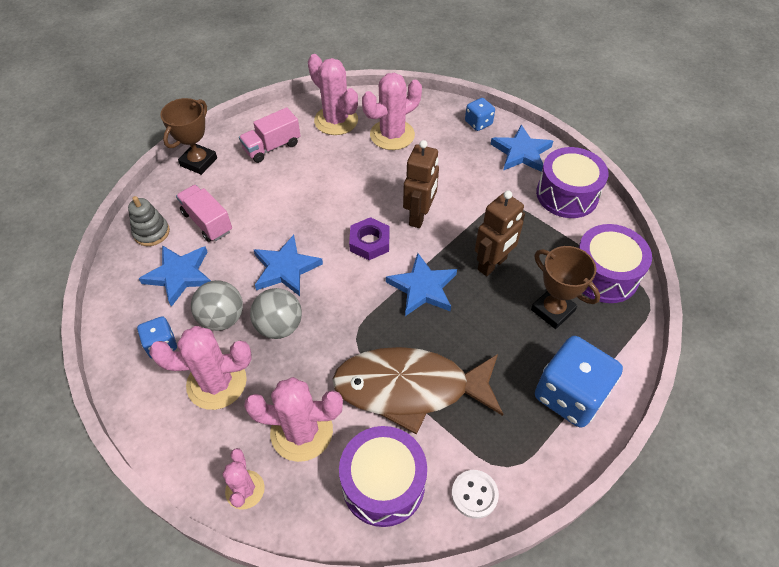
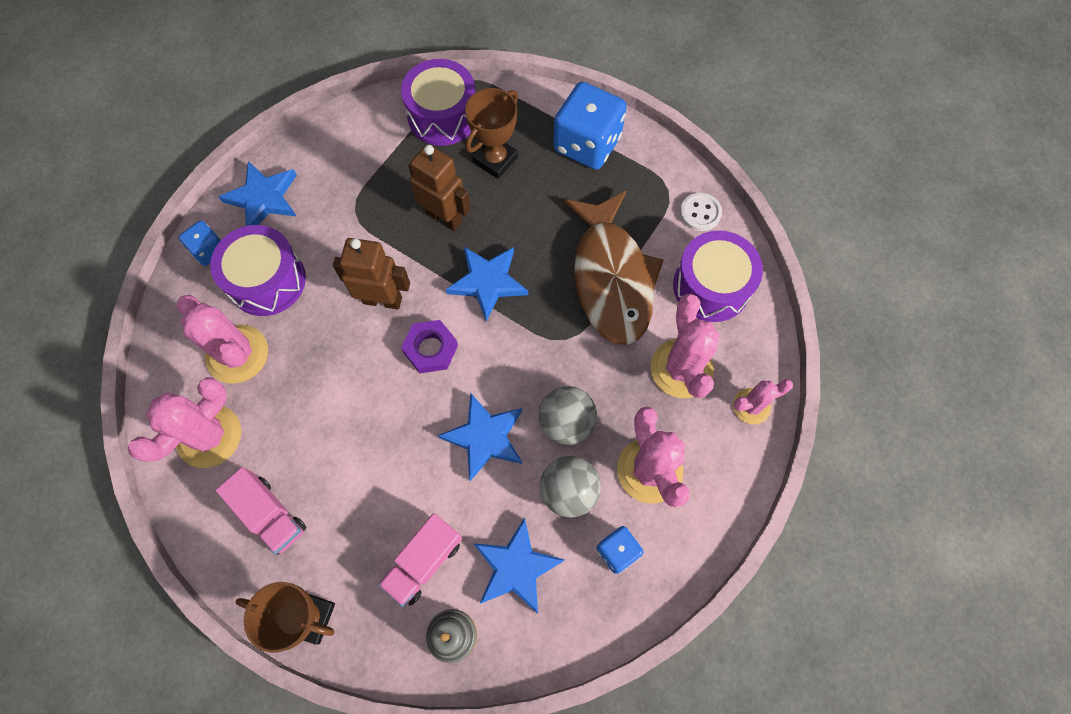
camera: 100 degrees left, 15 degrees up
(567, 194) = (331, 149): purple drum -> purple drum (267, 280)

